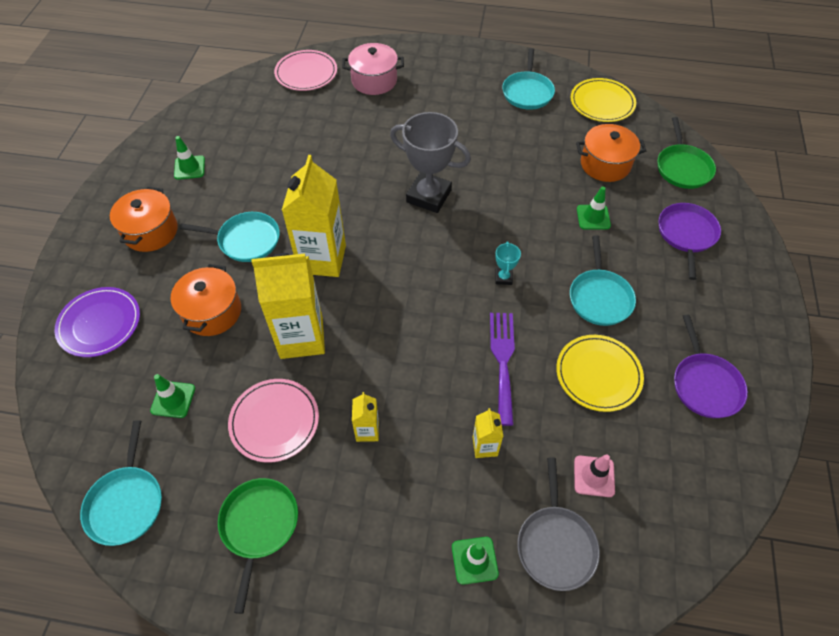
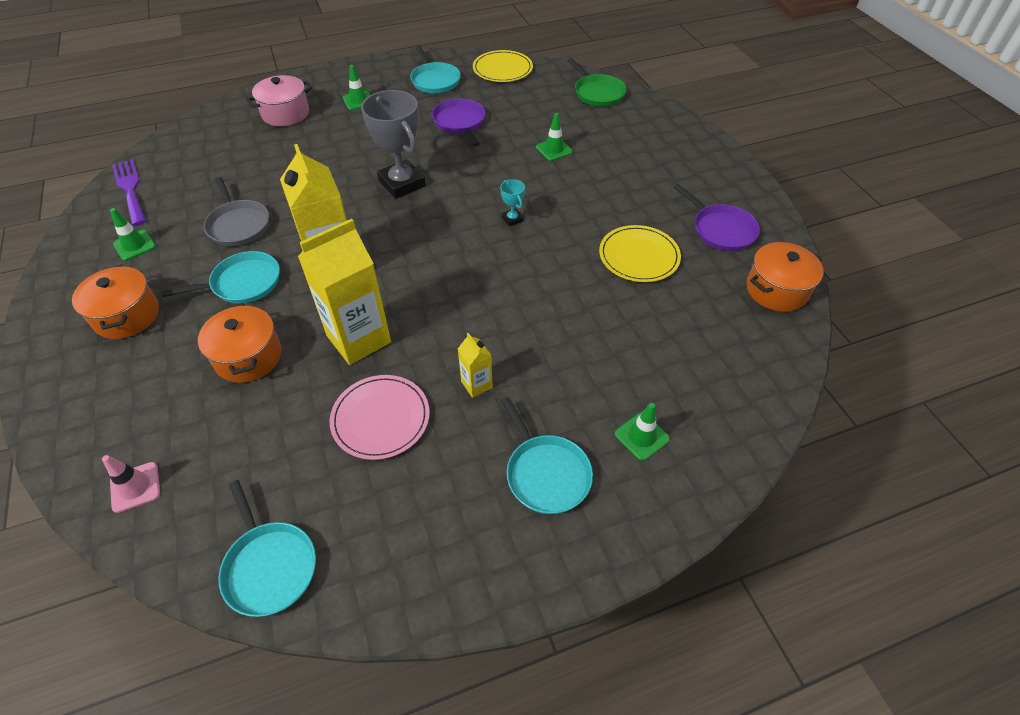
camera: 30 degrees left, 5 degrees down
(99, 323) = (121, 421): purple plate -> none
(173, 399) = (258, 450): green traffic cone -> green traffic cone (358, 101)
(259, 526) = (428, 512): green pan -> none
(306, 73) = (211, 128): pink plate -> none
(429, 196) = (402, 183): grey trophy -> grey trophy turned 60 degrees clockwise
(485, 446) = (587, 348): yellow carton -> none
(502, 361) = (556, 279): purple fork -> purple fork (130, 189)
(555, 544) = (696, 391): grey pan -> grey pan (238, 225)
(594, 476) = (688, 328): pink traffic cone -> pink traffic cone (135, 487)
(599, 297) = (600, 203): turquoise pan -> turquoise pan (546, 473)
(605, 164) = (536, 110): orange pot -> orange pot (776, 290)
(686, 235) = (633, 136): purple pan -> purple pan (460, 122)

